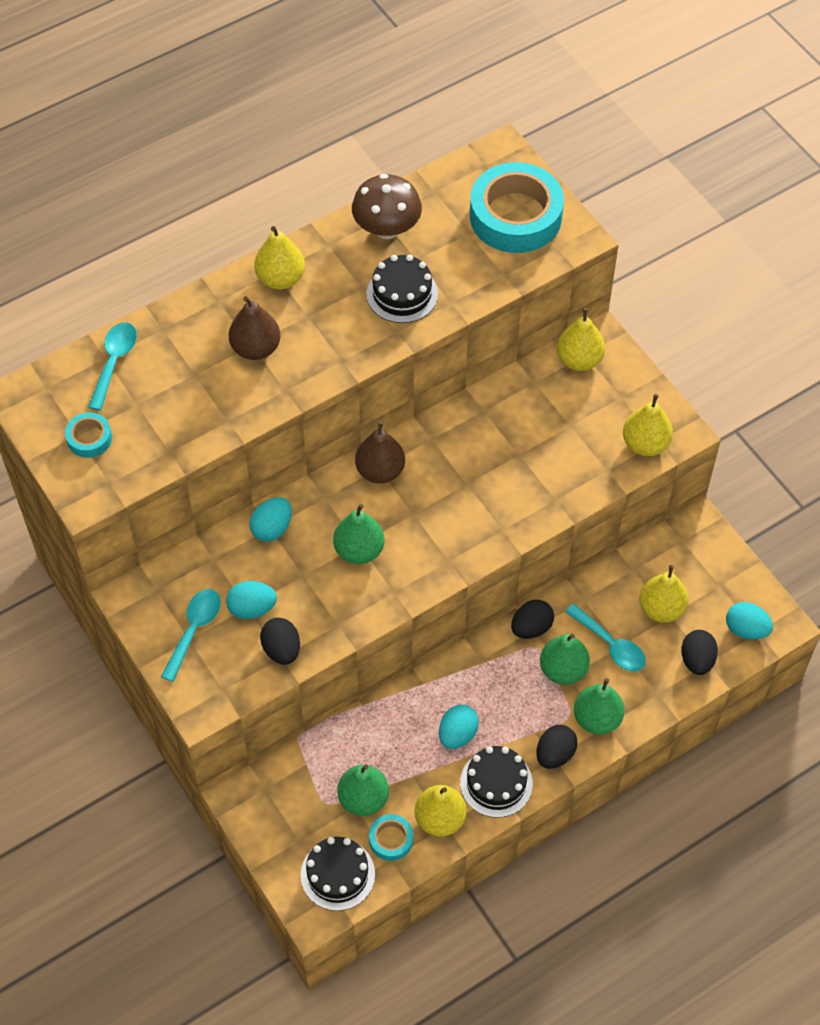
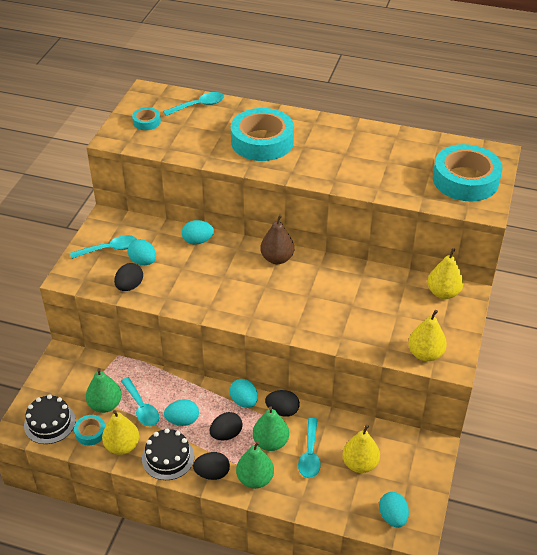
camera: 50 degrees right, 15 degrees down
(256, 348) = (262, 141): brown pear -> turquoise tape
(280, 278) = (313, 126): yellow pear -> none
(359, 550) = (220, 279): green pear -> none
(387, 228) = (392, 142): brown mushroom -> none
(401, 763) = (141, 407): none -> turquoise spoon
(402, 294) = (360, 169): black cake -> none
(485, 655) = (244, 401): none -> turquoise egg
(697, 660) = (344, 504): black egg -> black egg (226, 434)

